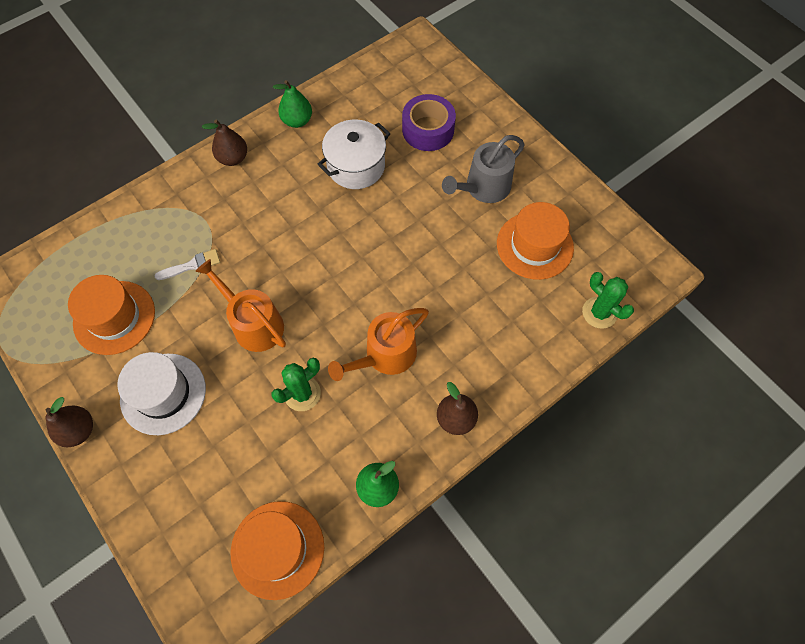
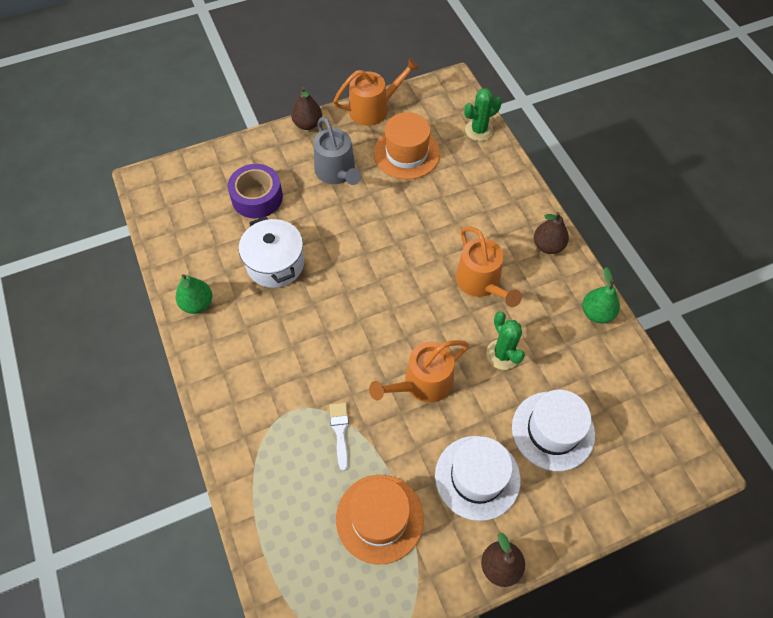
camera: 75 degrees left, 5 degrees down
(223, 459) = (553, 430): none -> white hat
(233, 158) = (220, 372): brown pear -> brown pear (308, 124)
(277, 549) = (638, 398): orange hat -> none
(585, 199) = (373, 109): none -> orange watering can

